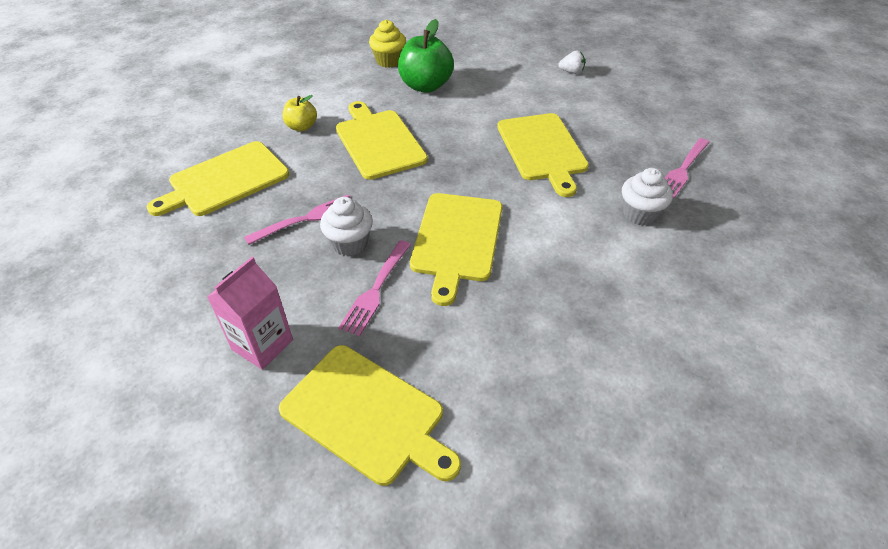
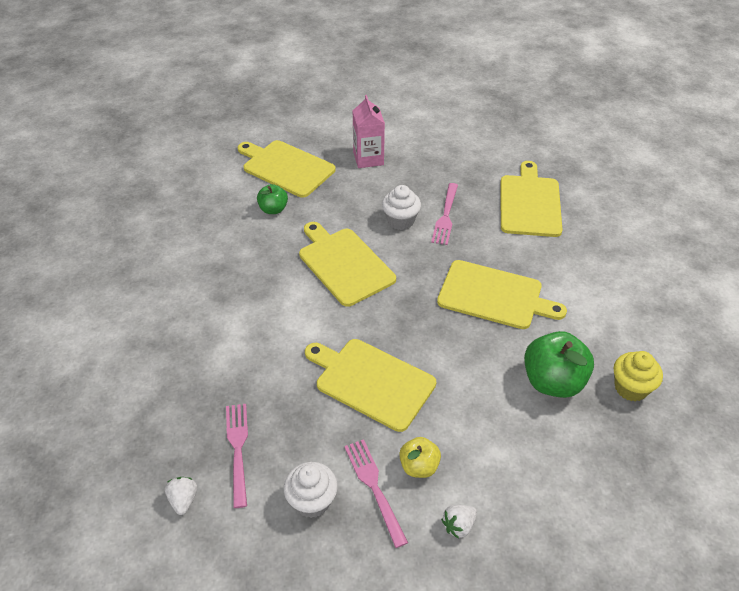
camera: 135 degrees right, 0 degrees up
(302, 127) = (562, 268): yellow apple -> yellow apple (419, 466)
(367, 415) = (286, 167): yellow cutting board -> yellow cutting board turned 45 degrees clockwise
(376, 289) = (351, 210): pink fork -> pink fork (374, 487)
(455, 357) = (273, 209): none -> green apple
(640, 214) = (242, 370): white cupcake -> white cupcake (312, 501)
(744, 165) = (183, 500): none -> white strawberry

